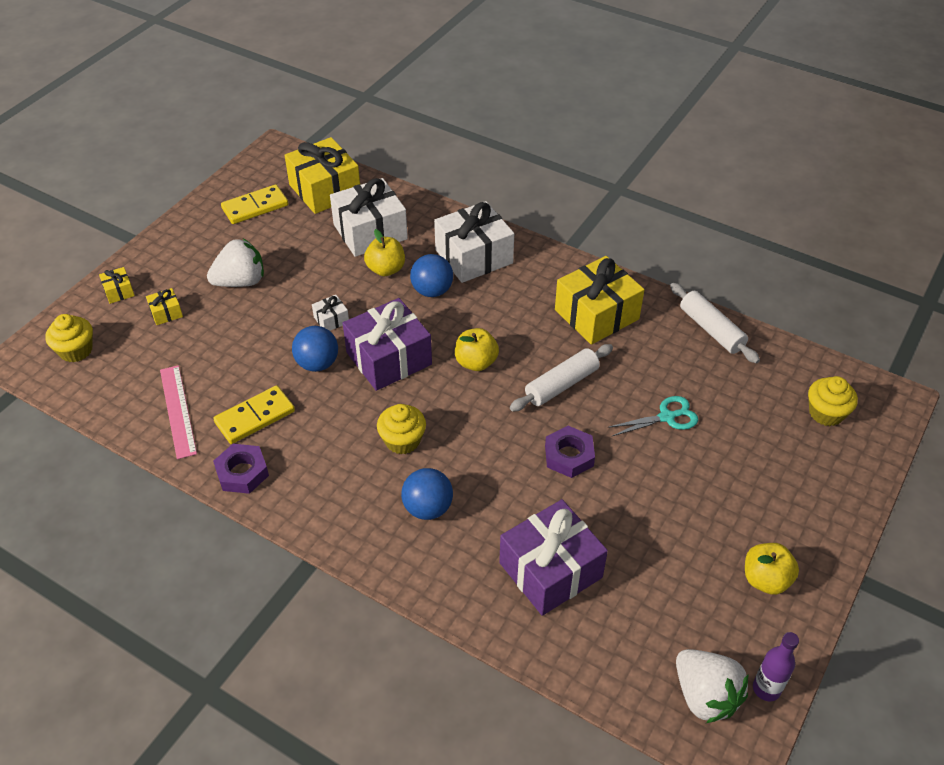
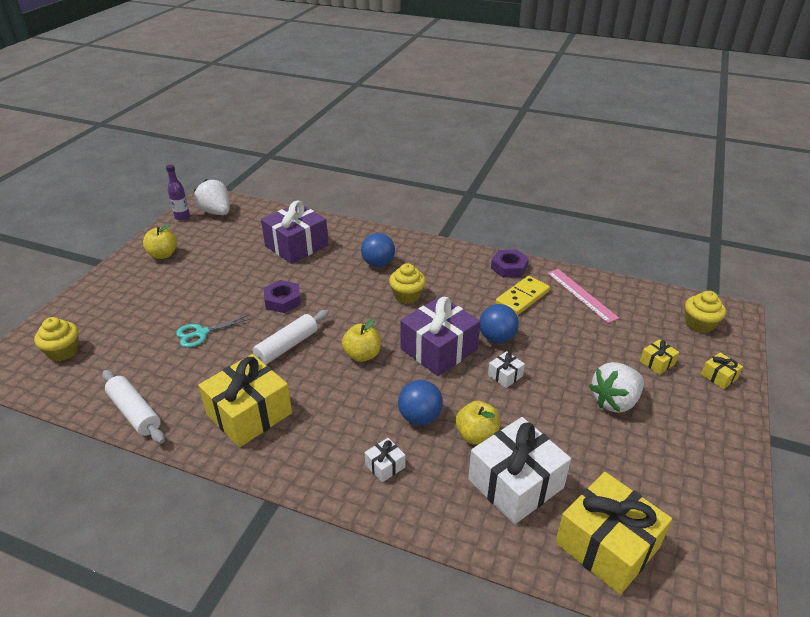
camera: 170 degrees right, 10 degrees down
(255, 207) = (673, 501): yellow domino -> none
(474, 256) = (385, 466): white gift -> white gift, size x0.44

